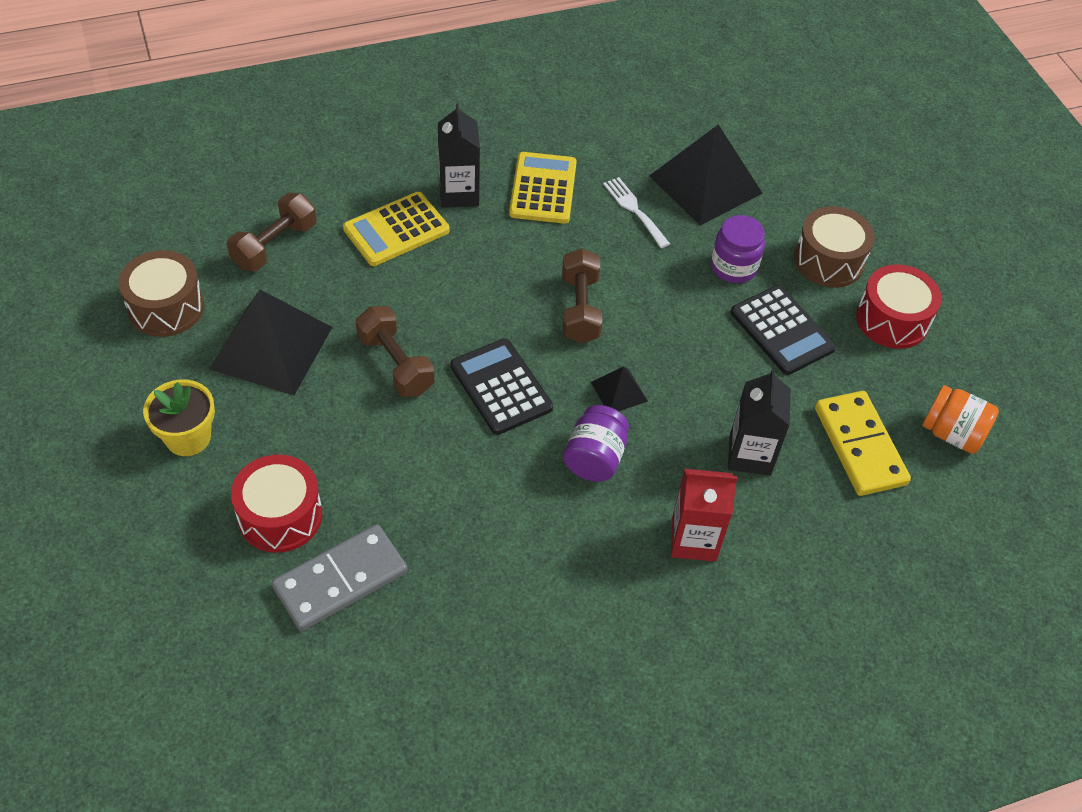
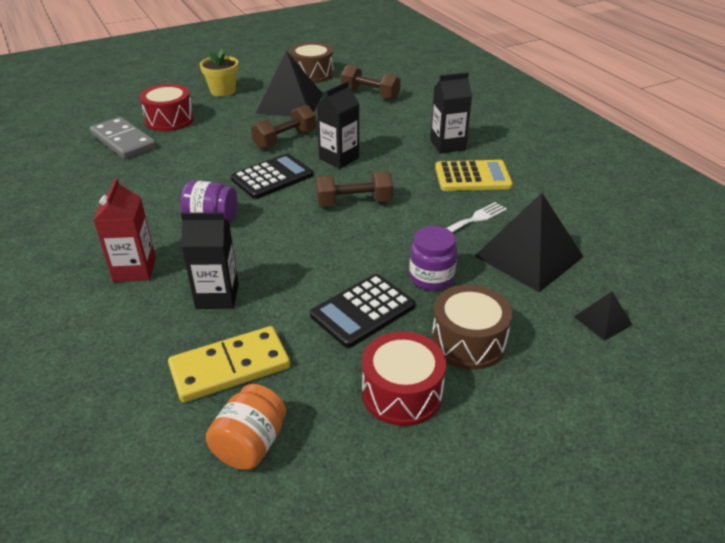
camera: 85 degrees right, 15 degrees down
(396, 230) = (401, 128): yellow calculator -> none
(466, 309) = (339, 158): none -> black carton
(619, 391) = (276, 226): black pyramid -> black pyramid (602, 320)

